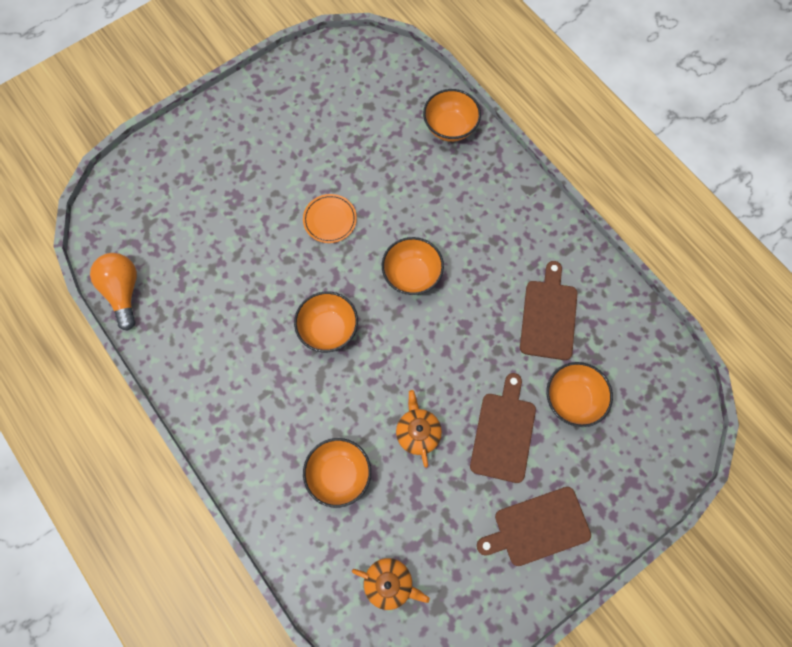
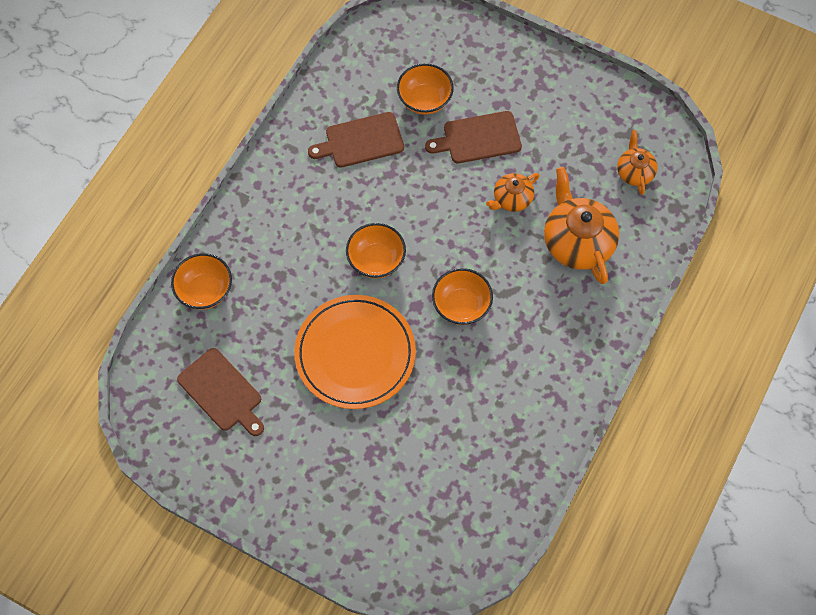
camera: 115 degrees left, 5 degrees down
(123, 291) = (519, 504): orange light bulb -> none
(330, 220) = (355, 354): orange plate -> orange plate, size x2.16
(339, 474) = (577, 241): orange bowl -> orange teapot
(537, 527) = (537, 90): brown cutting board -> brown cutting board (222, 392)

